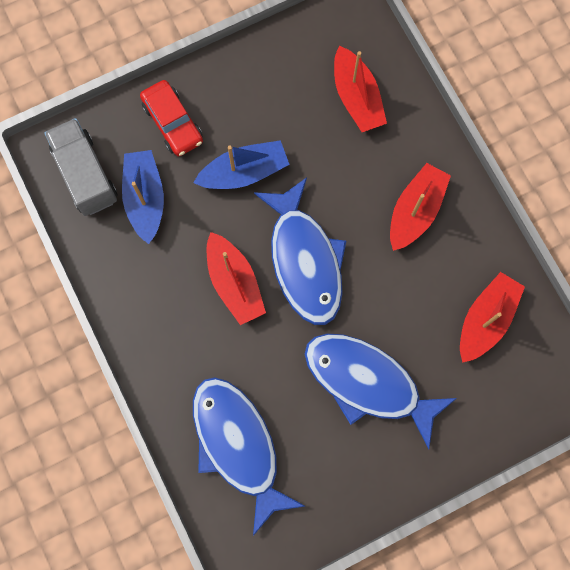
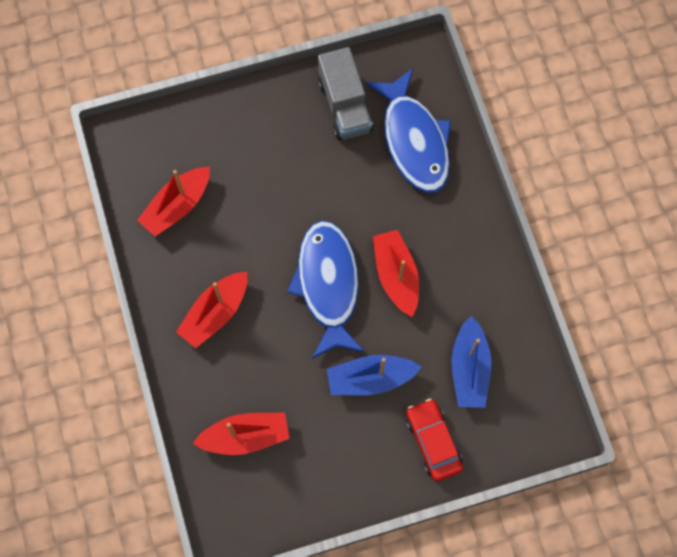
camera: 170 degrees left, 5 degrees down
(85, 175) = (525, 403): grey truck -> grey truck (344, 106)
(356, 97) = (245, 436): red boat -> red boat turned 90 degrees clockwise
(368, 382) = (293, 171): blue fish -> none

